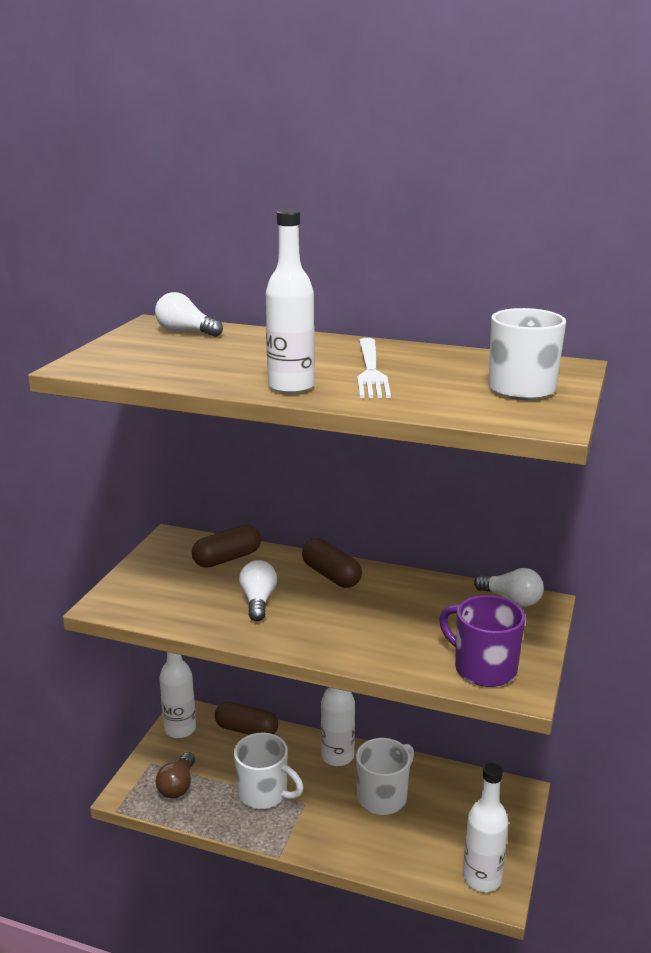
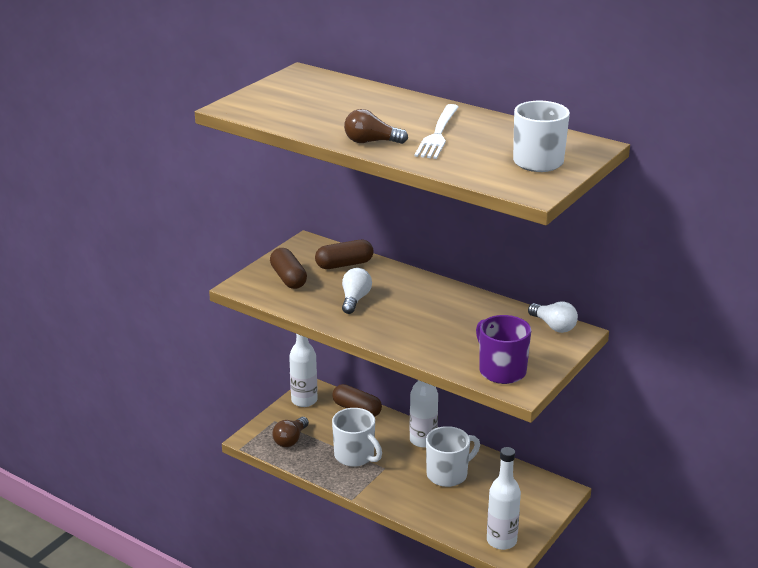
camera: 15 degrees right, 5 degrees up
(186, 332) = (321, 83): white light bulb -> none
(291, 387) = (371, 142): white bottle -> brown light bulb
(331, 575) = (419, 288): brown capsule -> brown capsule (288, 278)

